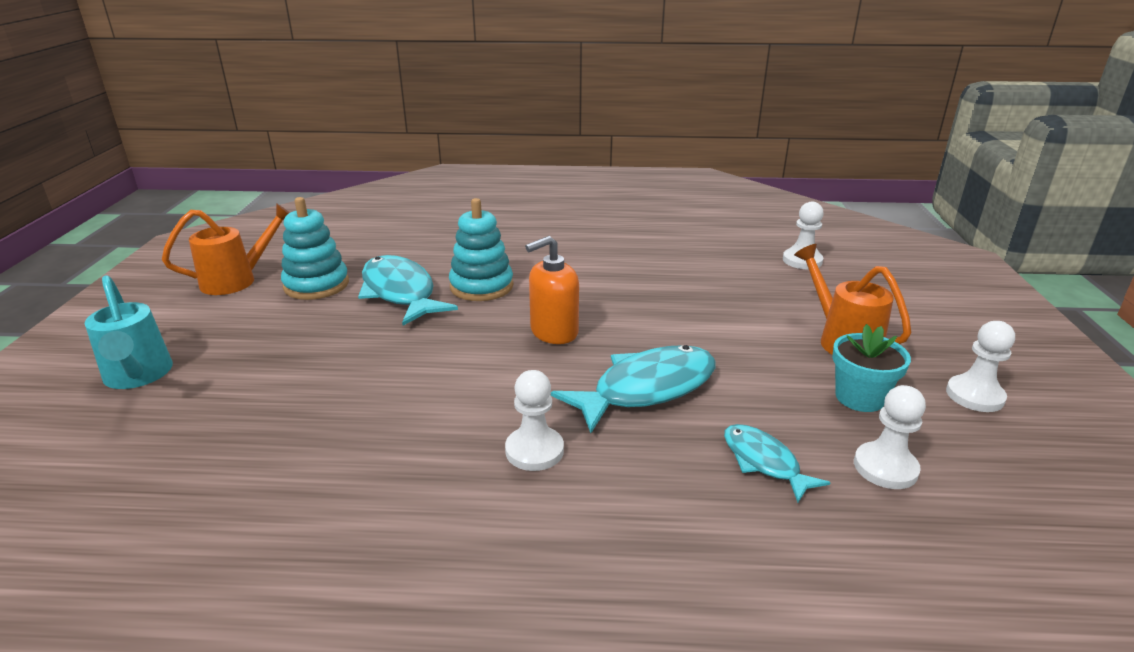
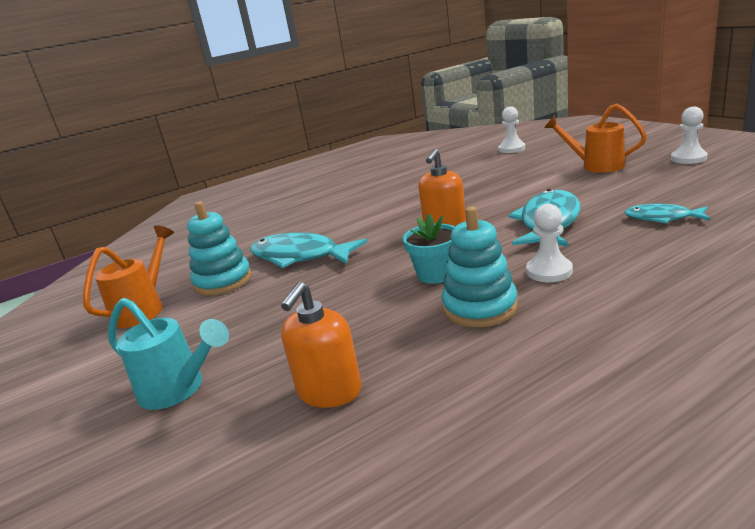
camera: 30 degrees left, 5 degrees down
(195, 451) = (329, 391): none -> orange soap dispenser
(481, 286) = (352, 230): turquoise stacking toy -> turquoise stacking toy (479, 307)
(859, 397) = (648, 180): turquoise flower pot -> turquoise flower pot (435, 274)
(885, 468) = (710, 195): white pawn -> none

